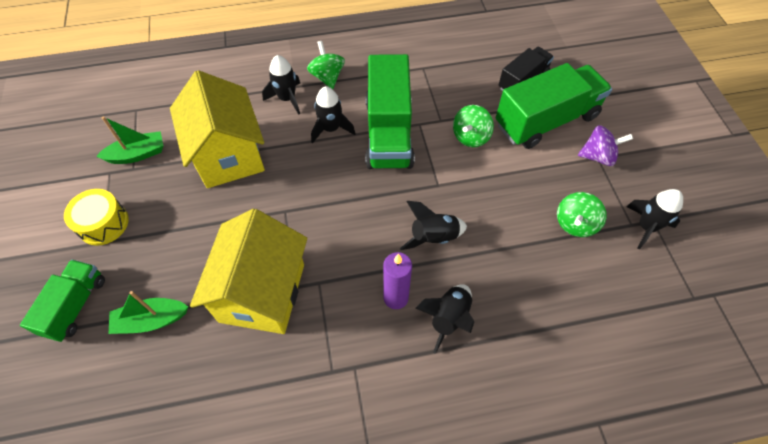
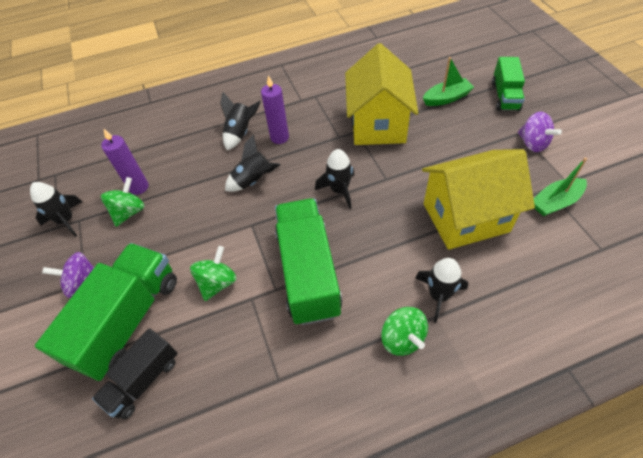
camera: 175 degrees right, 5 degrees down
(103, 224) = (532, 143): yellow drum -> purple spinning top
(228, 155) = (465, 217): yellow house -> yellow house turned 75 degrees counterclockwise
(331, 129) = (372, 265): black rocket -> black rocket (339, 190)
(546, 121) = (128, 320): green truck -> green truck turned 150 degrees clockwise
(573, 255) = (139, 187): none -> purple candle

